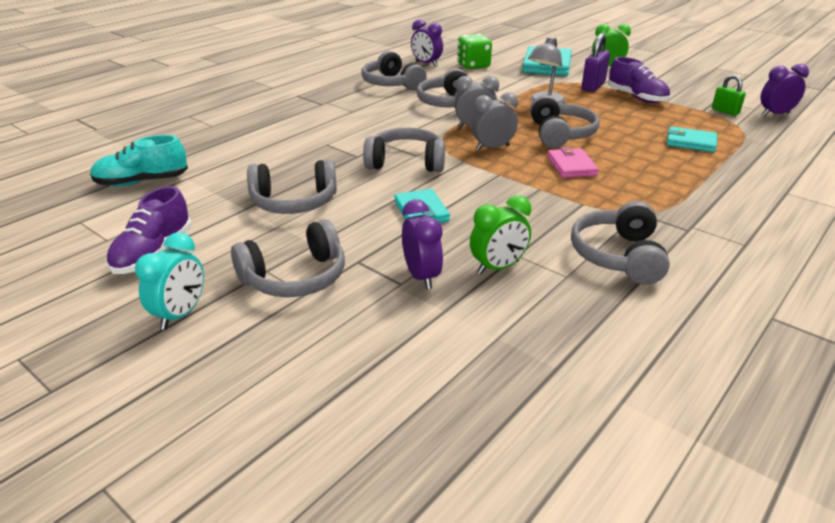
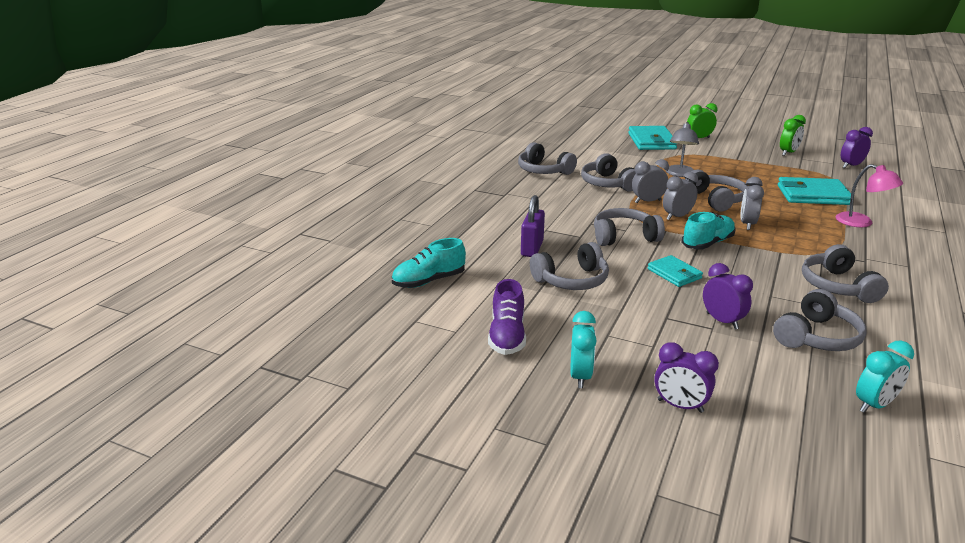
camera: 15 degrees left, 5 degrees down
(295, 278) = (634, 336): grey headphones -> grey headphones (817, 337)
(426, 64) = (554, 149): purple clock -> purple clock (680, 406)
(473, 66) = (594, 147): green dice -> none
(498, 267) = (767, 306): green clock -> green clock (788, 153)
(499, 182) = (707, 243): none -> turquoise shoe
(517, 426) = (874, 405): none -> turquoise clock
(571, 166) = (747, 224): pink wallet -> grey clock
(593, 86) = (703, 156): purple padlock -> purple padlock (532, 248)
(636, 97) = (744, 162): purple shoe -> none
(690, 142) = (812, 195): turquoise wallet -> turquoise wallet, size x1.68
(725, 111) = (815, 167): green padlock -> none
(726, 182) = (861, 222): none -> pink lamp

